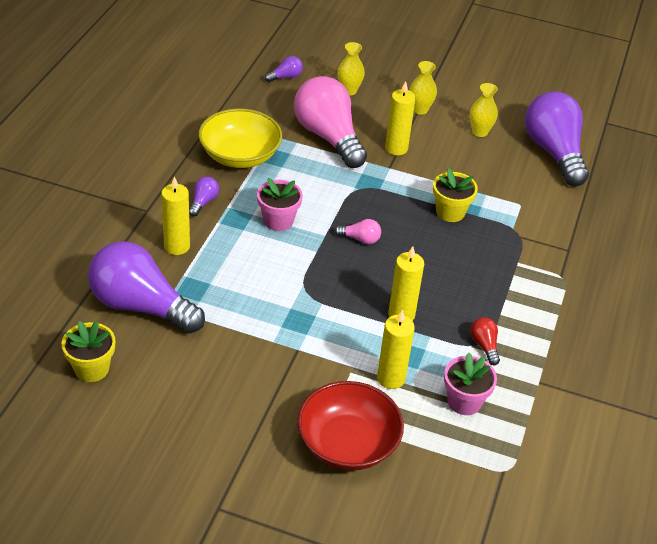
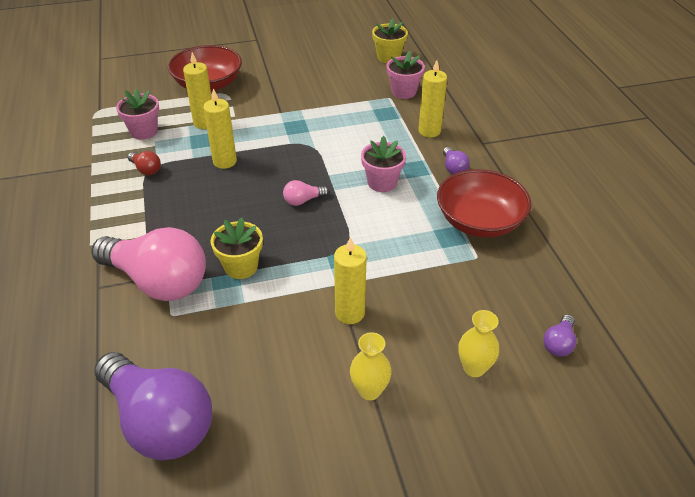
camera: 150 degrees right, 0 degrees up
(141, 306) = (403, 92): purple light bulb -> pink flower pot
(240, 155) = (479, 221): yellow bowl -> red bowl
(328, 137) = (428, 287): pink light bulb -> pink light bulb (158, 281)
(479, 132) = (273, 398): yellow vase -> none

